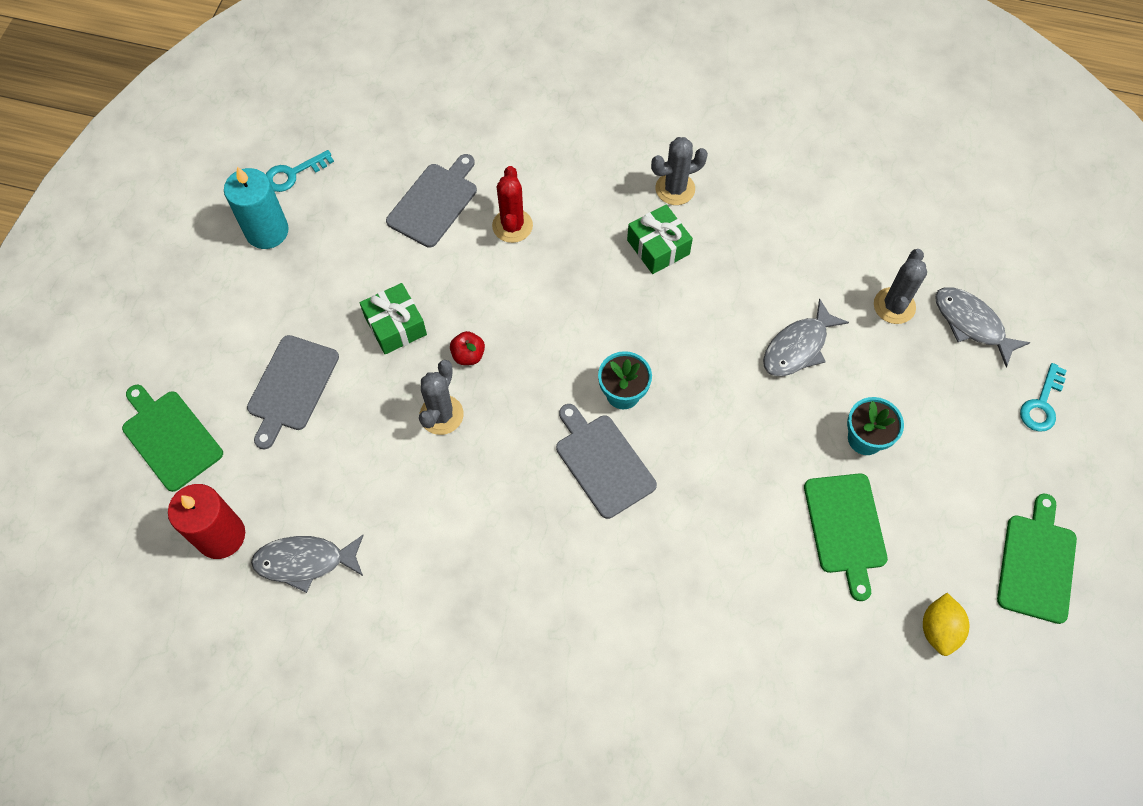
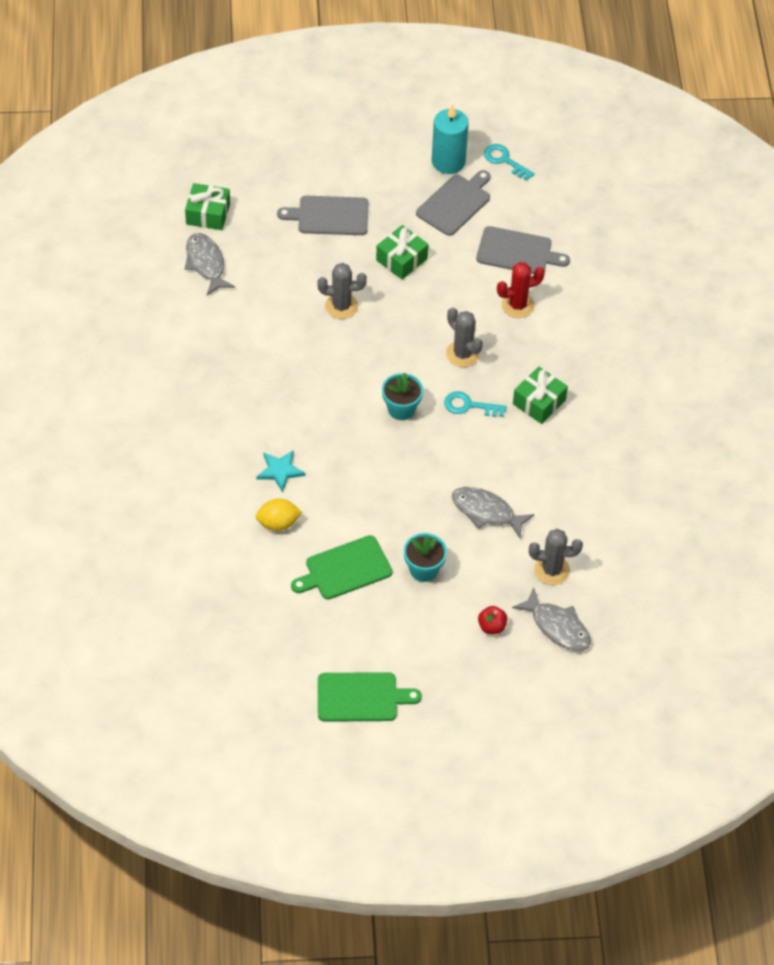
camera: 70 degrees right, 10 degrees down
(170, 437) = (266, 164): green cutting board -> none
(221, 535) = (208, 214): red candle -> green gift
(468, 355) = (395, 309): red apple -> red apple (492, 626)
(602, 462) = (341, 410): grey cutting board -> grey cutting board (455, 203)
(675, 189) = (599, 401): grey cactus -> grey cactus (462, 354)
(676, 563) = (280, 471): none -> turquoise star
(939, 629) = (286, 640): yellow lemon -> yellow lemon (278, 523)
(971, 324) = (557, 627): grey fish -> grey fish turned 105 degrees clockwise
(1042, 404) = (502, 685): turquoise key -> turquoise key (469, 406)

